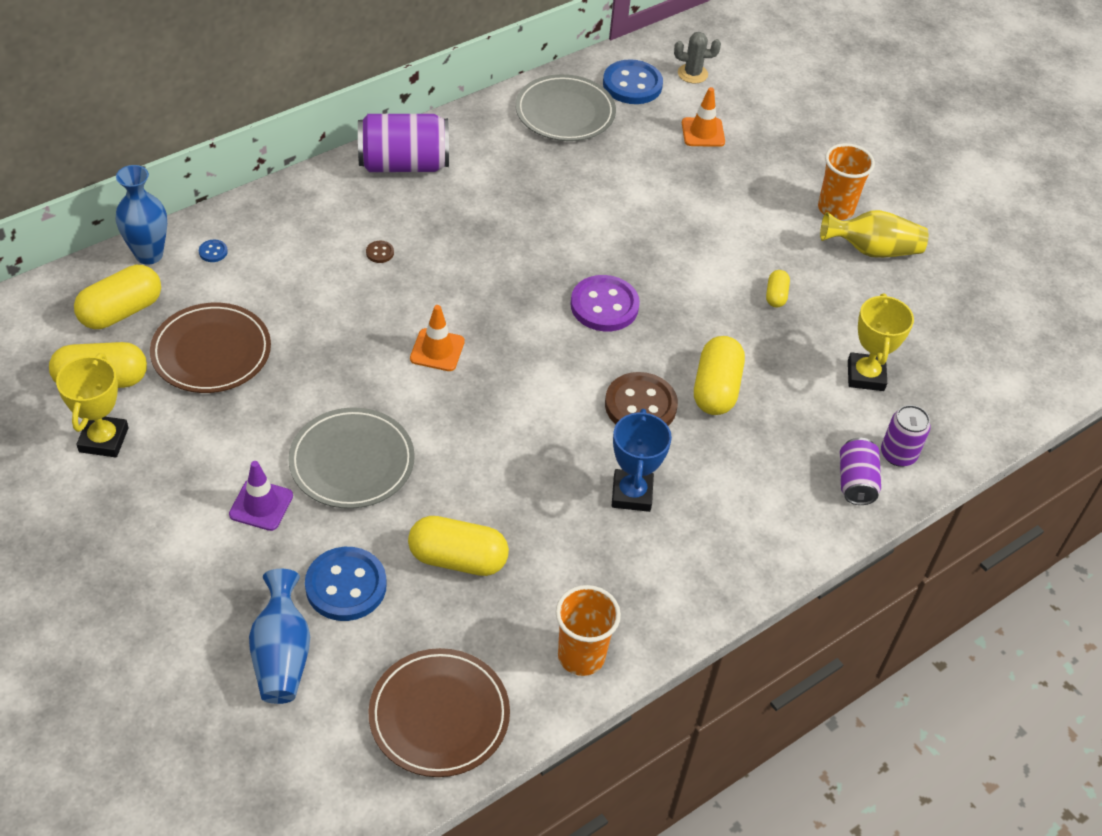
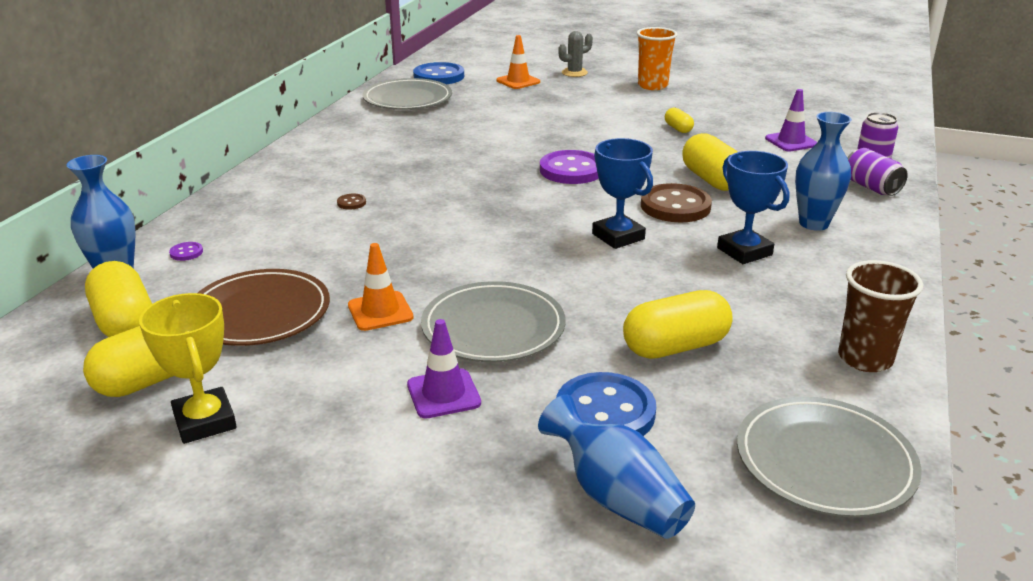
camera: 30 degrees left, 20 degrees down
(121, 311) = (125, 322): yellow capsule -> yellow capsule turned 45 degrees counterclockwise
(213, 252) = (186, 252): blue button -> purple button
(404, 164) = (311, 155): purple can -> none
(437, 350) = (475, 235): orange traffic cone -> orange traffic cone (380, 311)
(439, 715) = (824, 461): brown plate -> grey plate
(548, 416) = (618, 236): none -> blue trophy
(581, 656) = (865, 359): orange cup -> brown cup
(692, 74) = (473, 62): grey cactus -> grey cactus (574, 73)
(735, 496) = (813, 224): none -> blue vase
(865, 375) = (791, 142): yellow trophy -> purple traffic cone
(872, 250) = (702, 94): yellow vase -> none

